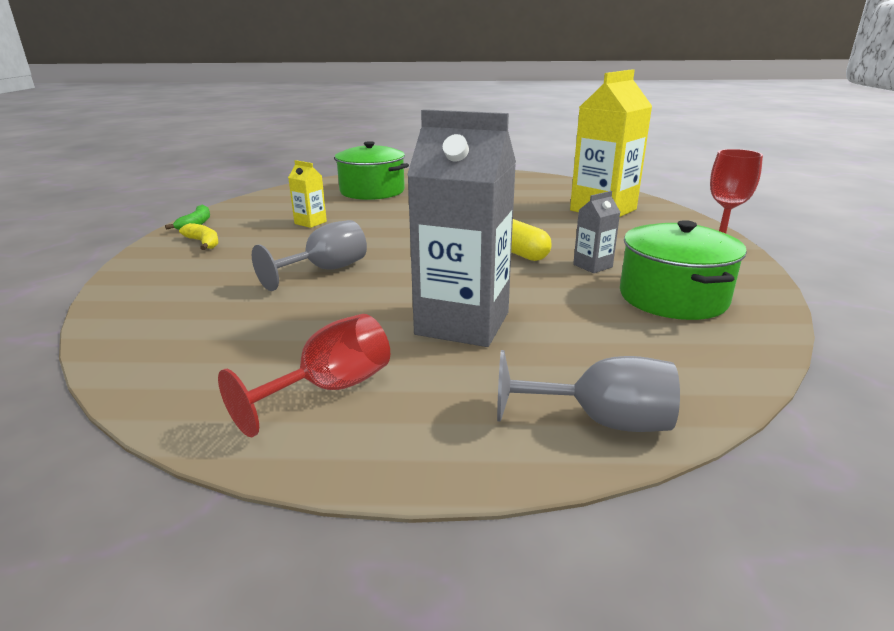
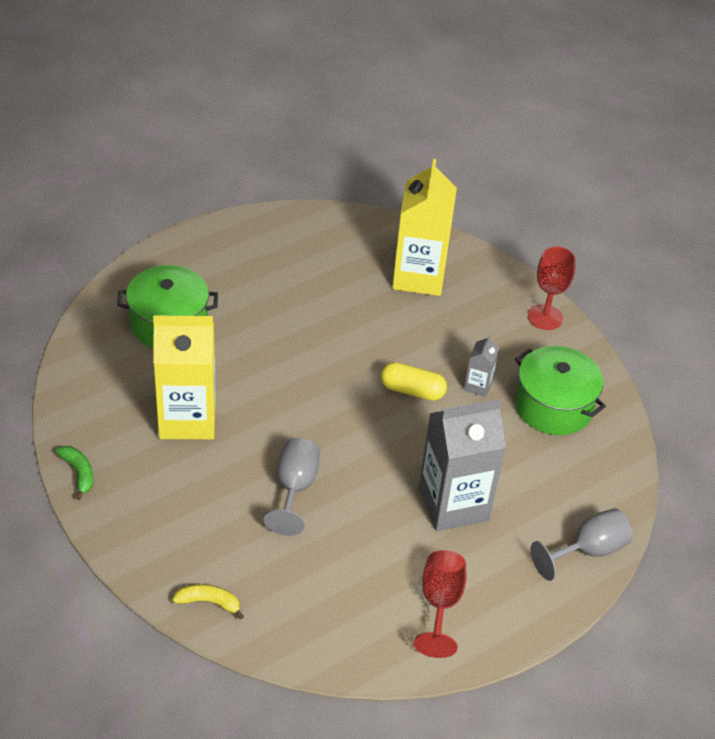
camera: 40 degrees left, 20 degrees up
(204, 243) = (136, 499): yellow banana -> yellow banana (209, 602)
(310, 223) = (187, 418): yellow carton -> yellow carton, size x2.23

